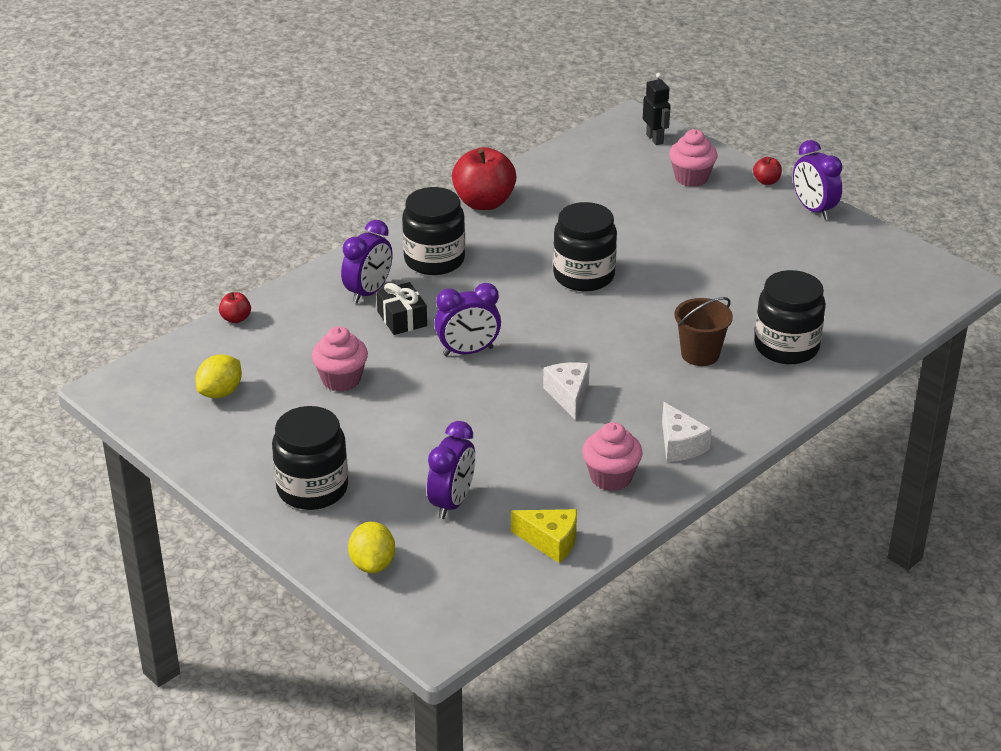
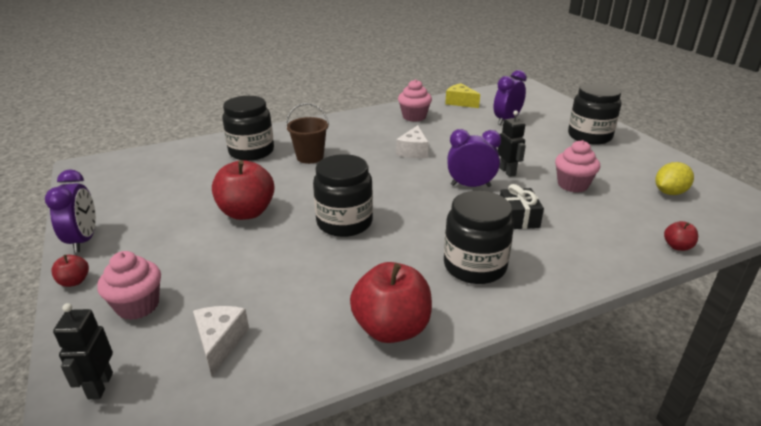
camera: 160 degrees left, 5 degrees down
(368, 292) = (547, 246): purple clock -> none
(372, 564) = (554, 108): yellow lemon -> none
(427, 385) = (507, 171): none -> black robot
(680, 445) = (366, 122): white cheese -> white cheese (220, 343)
(695, 266) = (247, 212): none -> red apple

